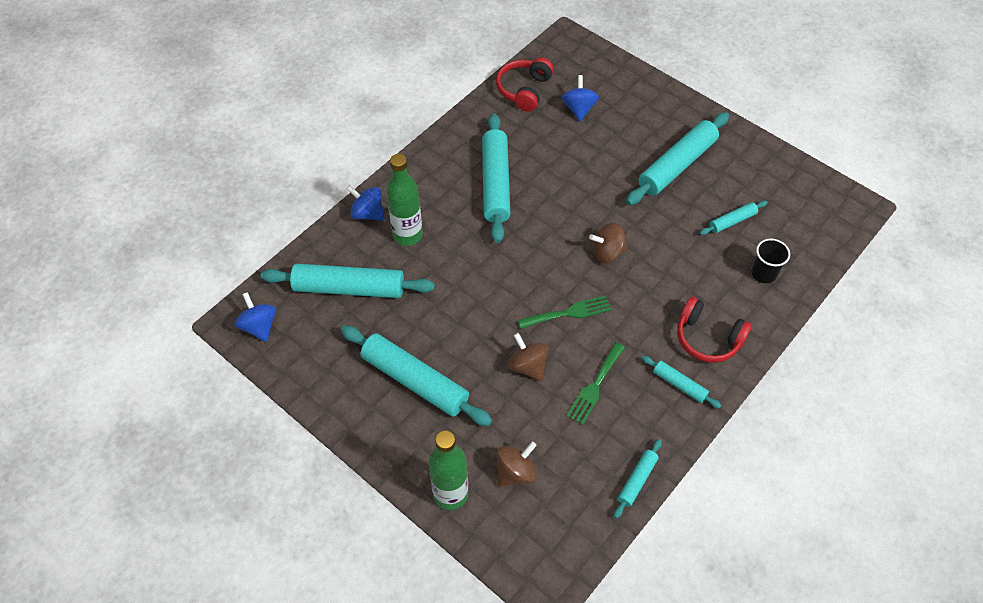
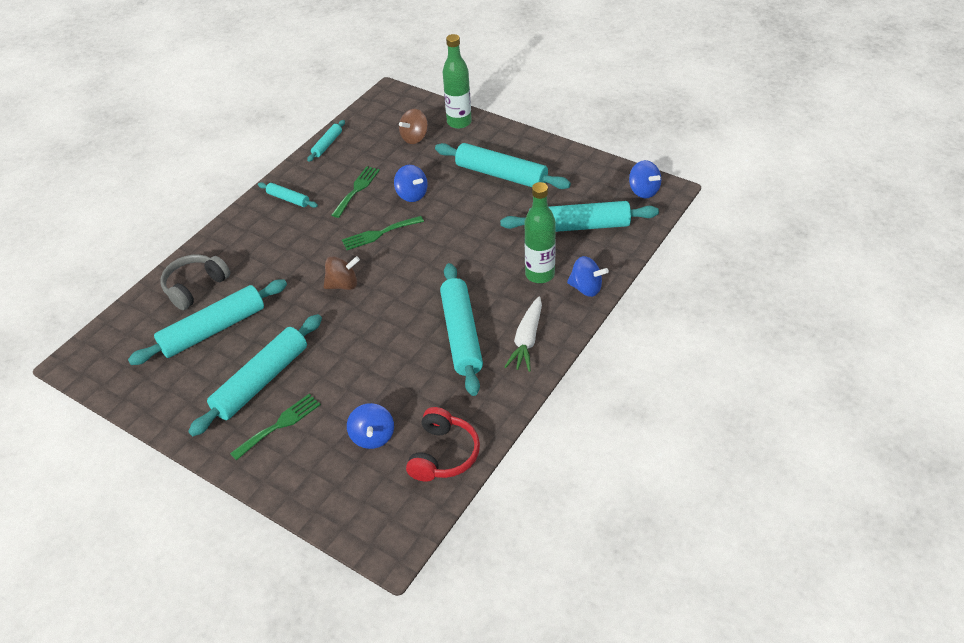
camera: 175 degrees right, 10 degrees down
(438, 170) = (527, 340): none -> white carrot
(528, 366) = (412, 195): brown spinning top -> blue spinning top
(655, 127) = (279, 425): none -> green fork
(708, 338) = (259, 232): red headphones -> none
(732, 221) = (213, 330): turquoise rolling pin -> turquoise rolling pin, size x2.03
(763, 273) = (195, 287): black cup -> grey headphones

